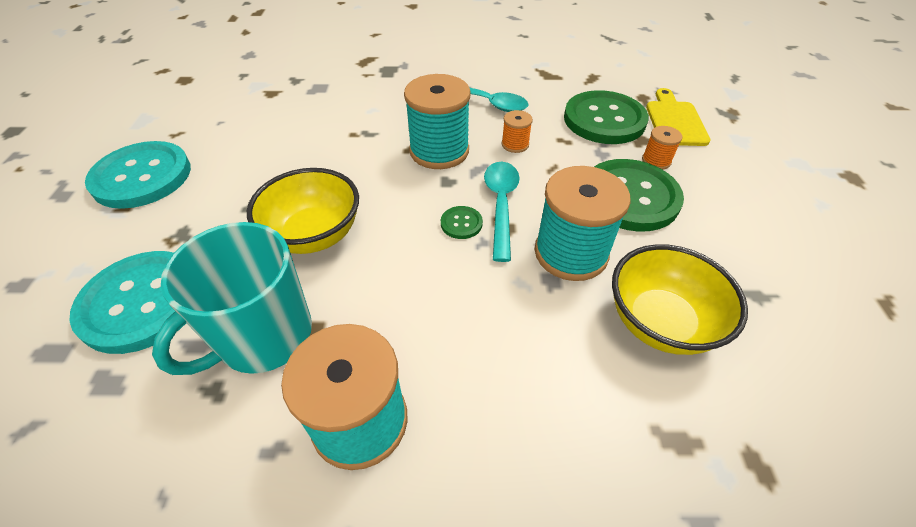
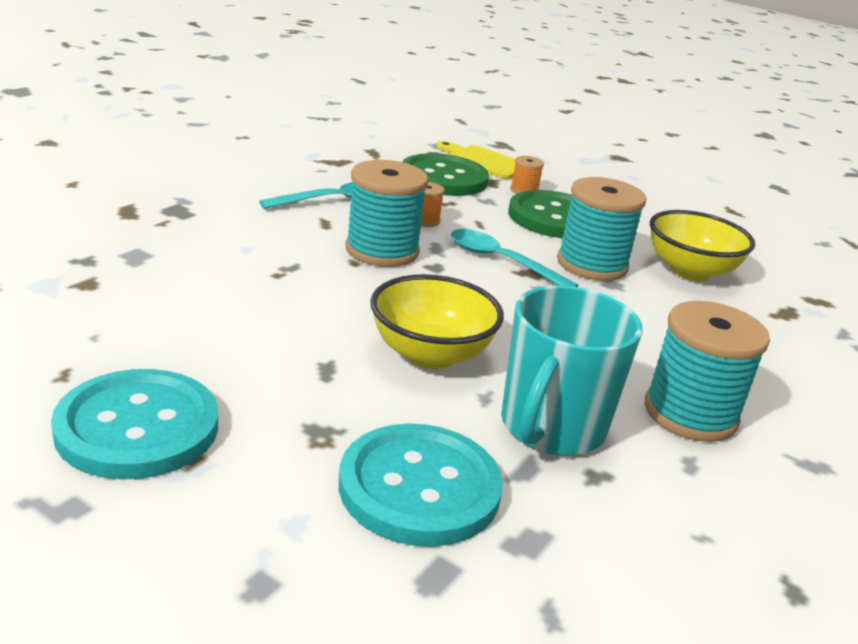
camera: 60 degrees left, 20 degrees down
(264, 337) = (551, 427): turquoise mug -> turquoise mug turned 45 degrees clockwise
(461, 223) = (504, 285): green button -> none

